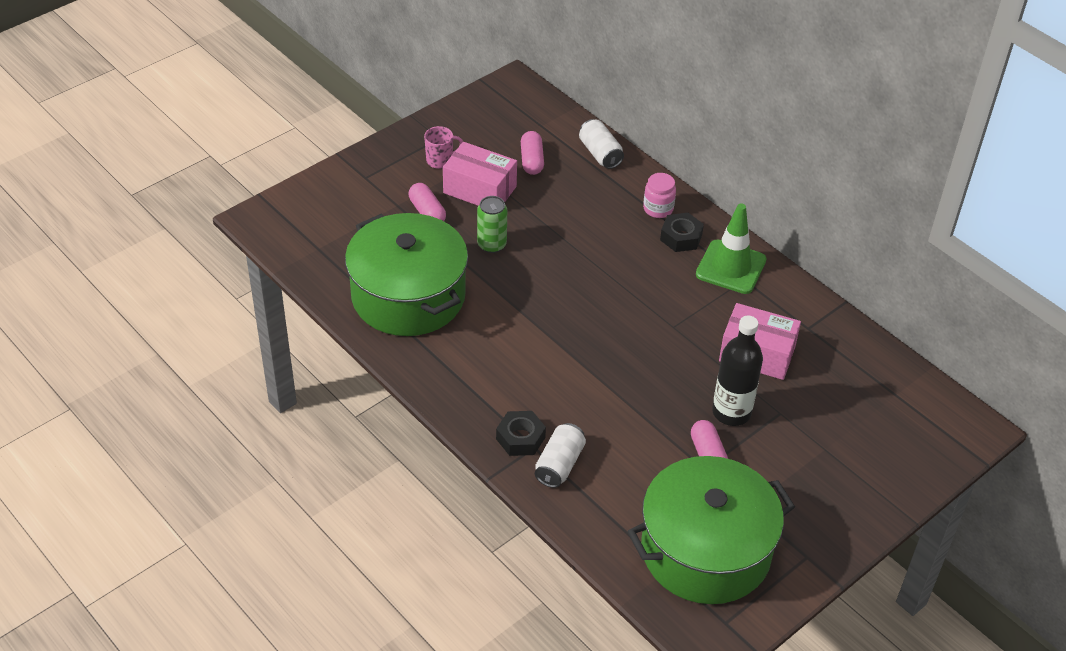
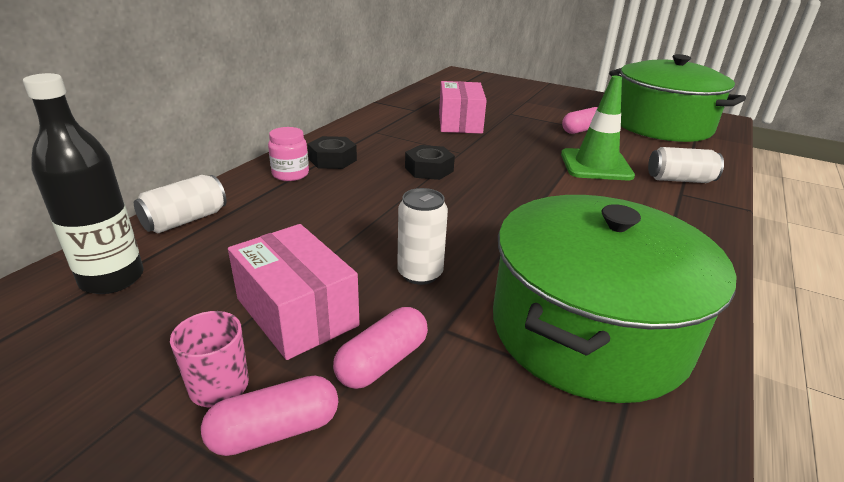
camera: 110 degrees left, 15 degrees down
(479, 190) = (297, 312): pink box -> pink box turned 45 degrees counterclockwise
(492, 244) = (420, 273): green can -> white can
(520, 438) = (683, 201): black nut -> black nut (429, 169)
(532, 160) = (207, 273): pink capsule -> pink capsule (275, 431)
(731, 267) = (363, 137): green traffic cone -> green traffic cone (595, 165)
(731, 412) = (530, 126): black bottle -> black bottle (112, 279)

